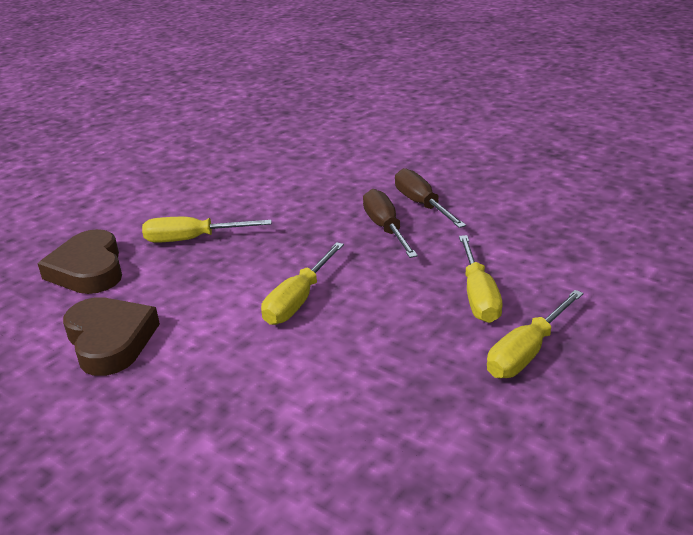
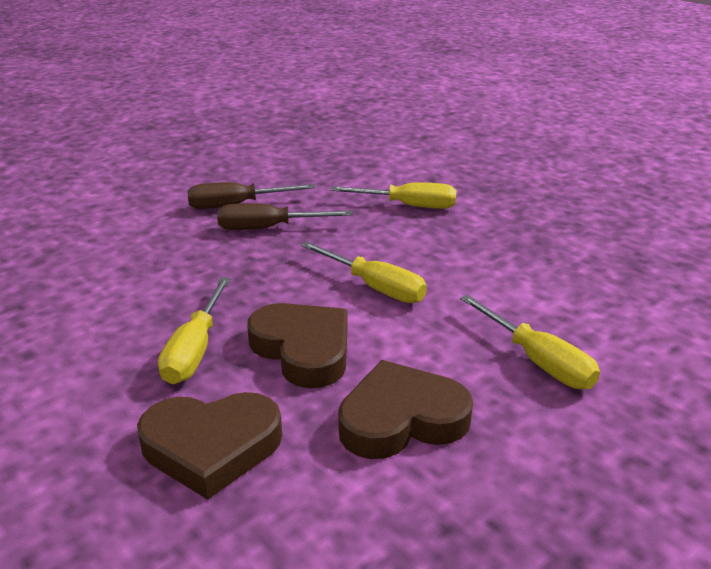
camera: 80 degrees left, 0 degrees up
(197, 282) = (303, 350): none -> brown heart
(527, 352) = (489, 202): yellow screwdriver -> yellow screwdriver (538, 361)

